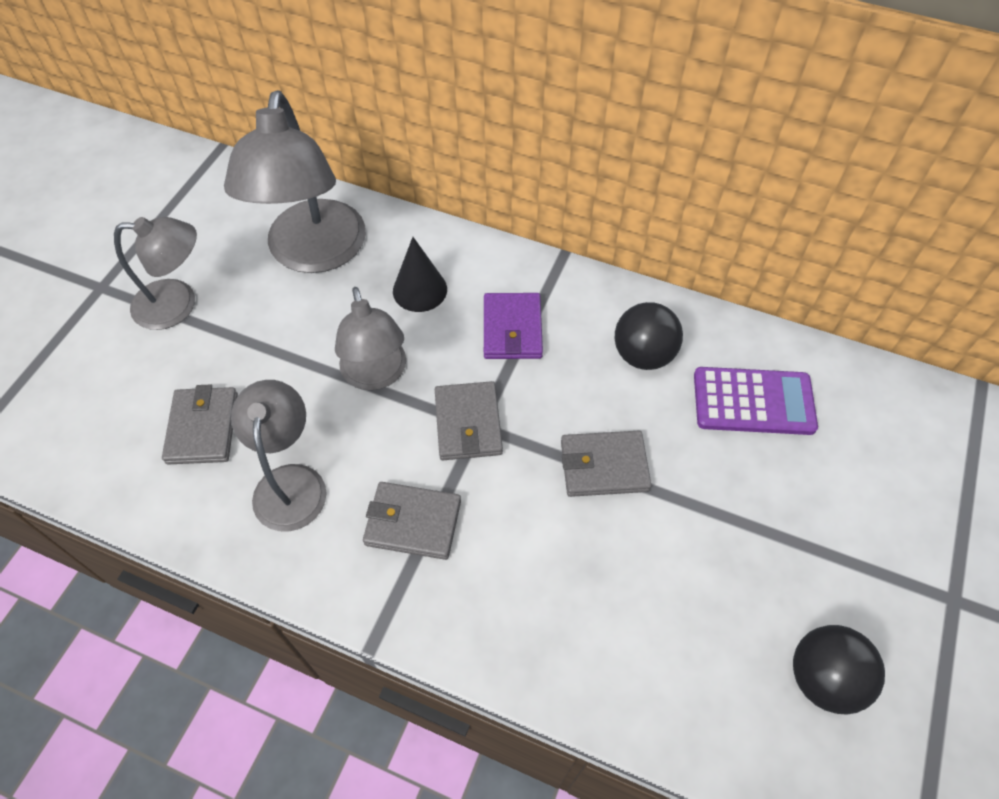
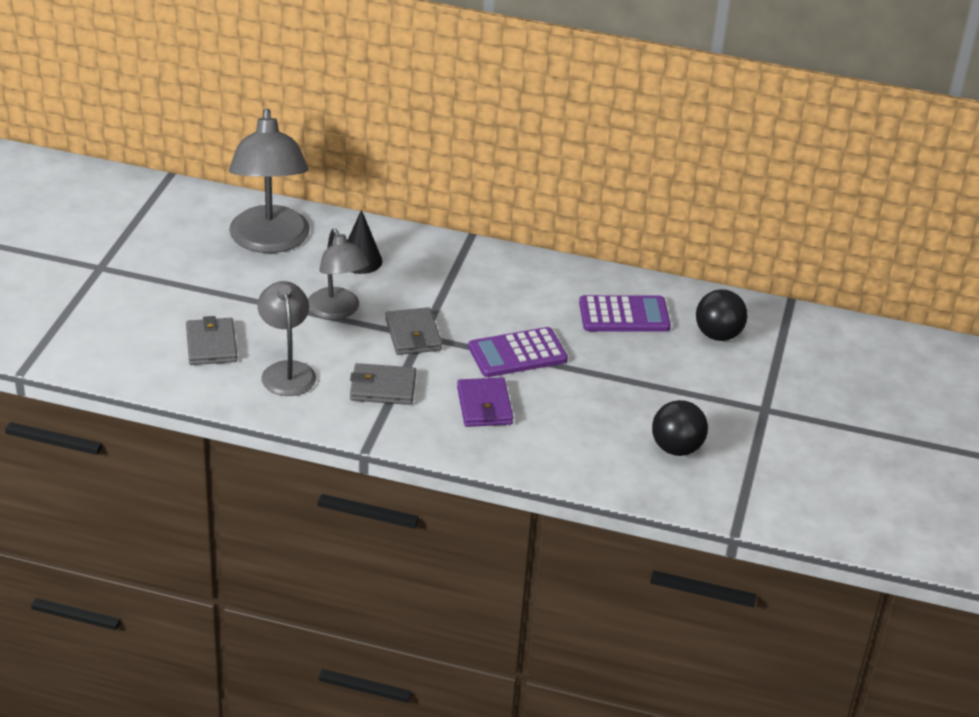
camera: 10 degrees left, 20 degrees down
(178, 304) = (168, 275): grey lamp -> none
(512, 329) = (438, 281): purple wallet -> purple wallet (484, 406)
(604, 466) = (517, 353): grey wallet -> purple calculator
(643, 355) = (540, 292): black ball -> black ball (718, 335)

